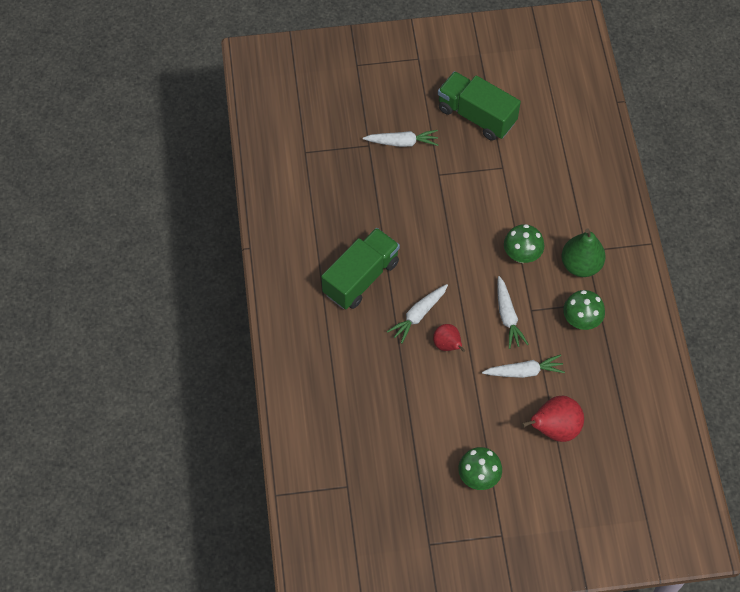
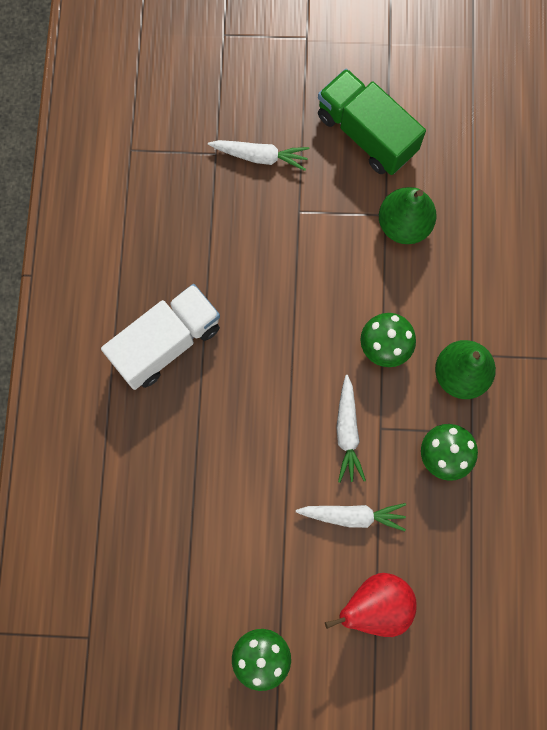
camera: 10 degrees right, 15 degrees up
(361, 278) = (166, 343): green truck -> white truck
(418, 315) = (230, 409): white carrot -> none
(447, 345) = (260, 460): red pear -> none
(517, 172) = (403, 225): none -> green pear

